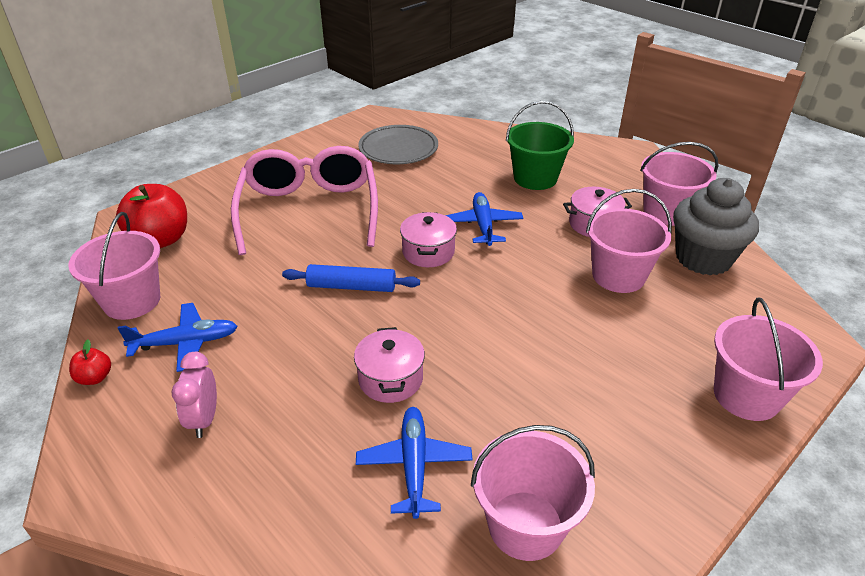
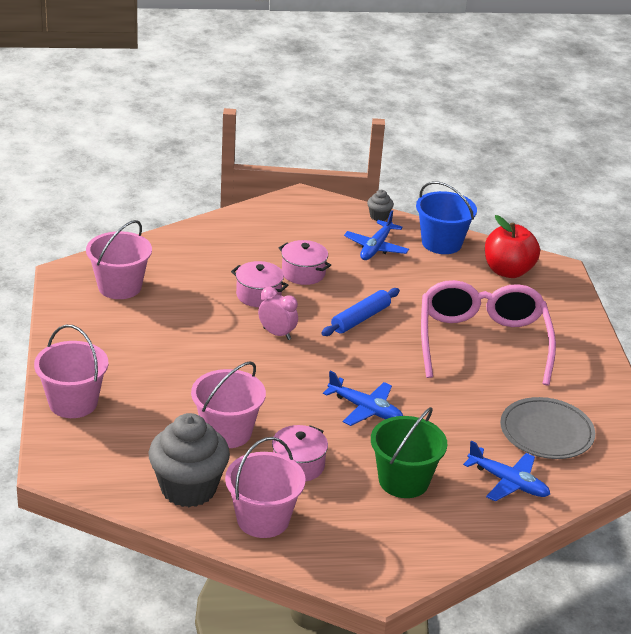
camera: 125 degrees right, 5 degrees down
(95, 378) = (379, 216): red apple -> grey cupcake
(132, 301) = (441, 243): pink bucket -> blue bucket
(204, 419) = (304, 235): pink clock -> pink clock (277, 334)
(309, 210) = (482, 341): pink glasses -> pink glasses turned 120 degrees counterclockwise
(414, 465) = (193, 275): blue plane -> blue plane (508, 482)
(428, 252) = (361, 366): pink pot -> pink pot (303, 273)

